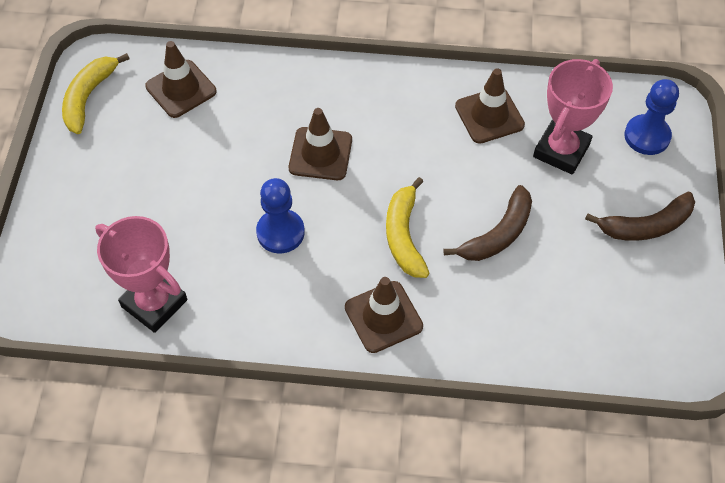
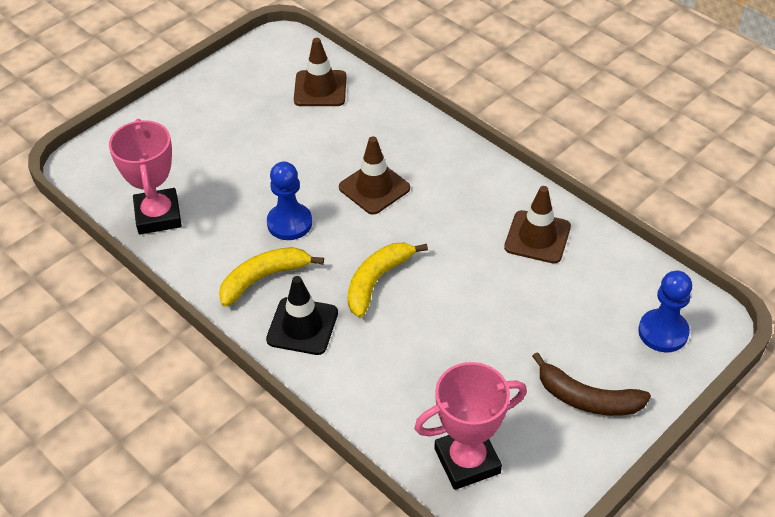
camera: 40 degrees right, 10 degrees down
(88, 97) = (252, 60): yellow banana -> yellow banana (263, 278)
(383, 317) = (302, 326): brown traffic cone -> black traffic cone
(498, 234) = (452, 326): brown banana -> none
(561, 150) = (572, 298): pink trophy -> pink trophy (467, 461)

